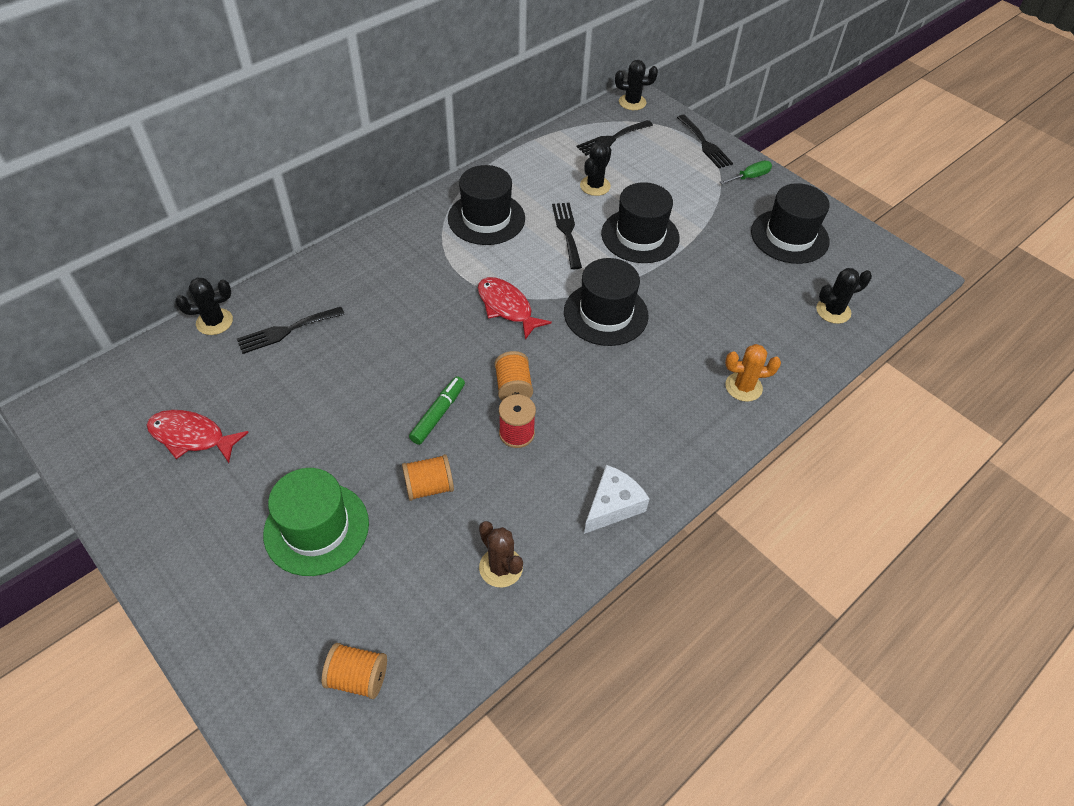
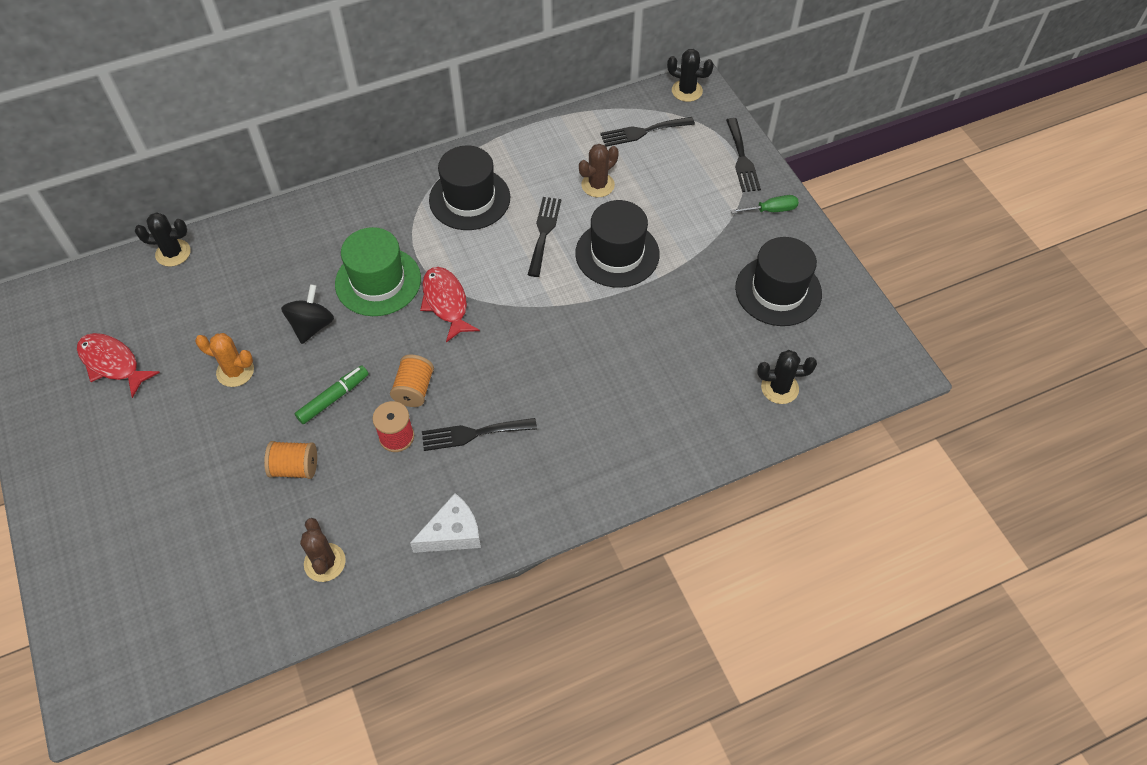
camera: 20 degrees right, 5 degrees up
(286, 331) = (232, 278): black fork -> black fork (473, 434)
(316, 528) = (183, 480): green hat -> green hat (378, 281)
(358, 677) = (164, 624): orange spool -> none
(386, 355) = (312, 326): none -> black spinning top
(595, 186) = (598, 185): black cactus -> brown cactus
(605, 314) = (540, 333): black hat -> none
(743, 387) = (640, 447): orange cactus -> orange cactus (235, 371)

